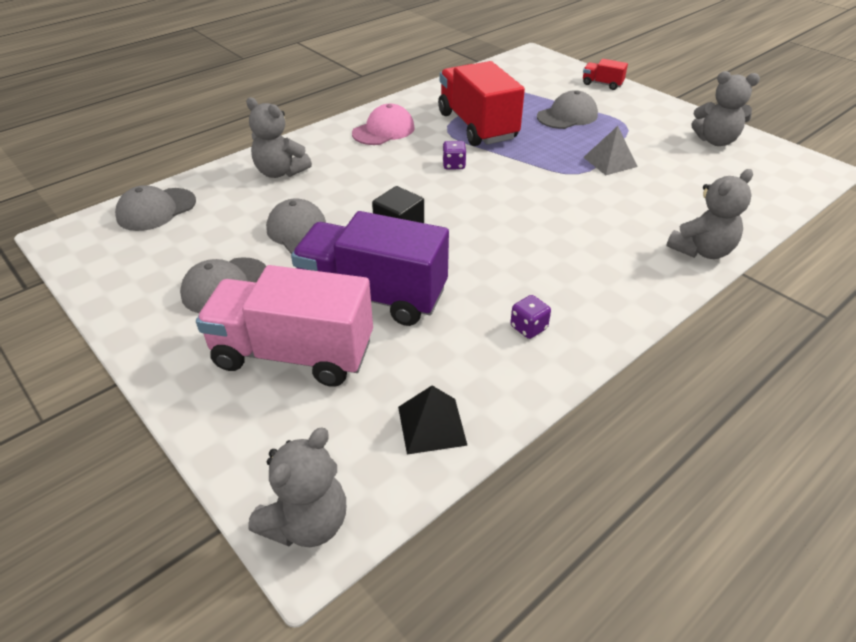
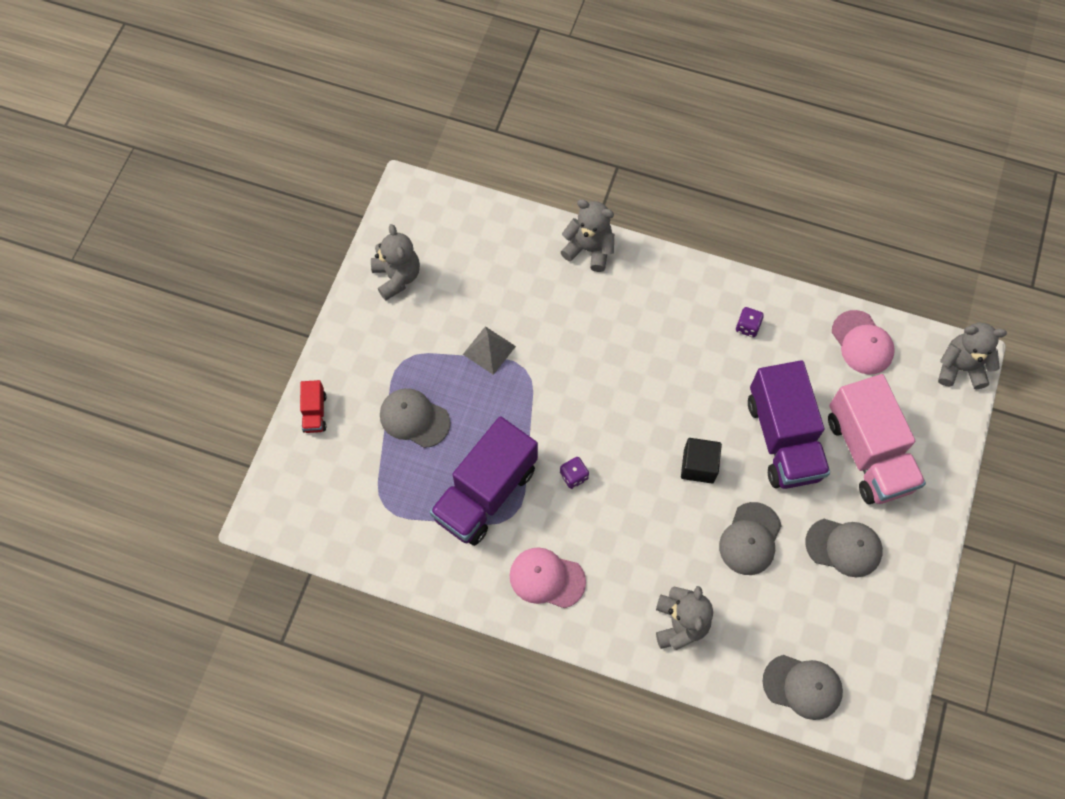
camera: 120 degrees left, 25 degrees up
(431, 425) = (862, 343): black pyramid -> pink cap
(477, 126) = (485, 493): red truck -> purple truck

